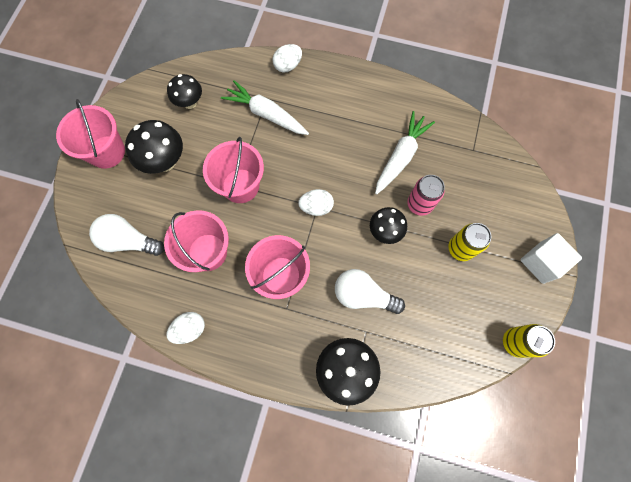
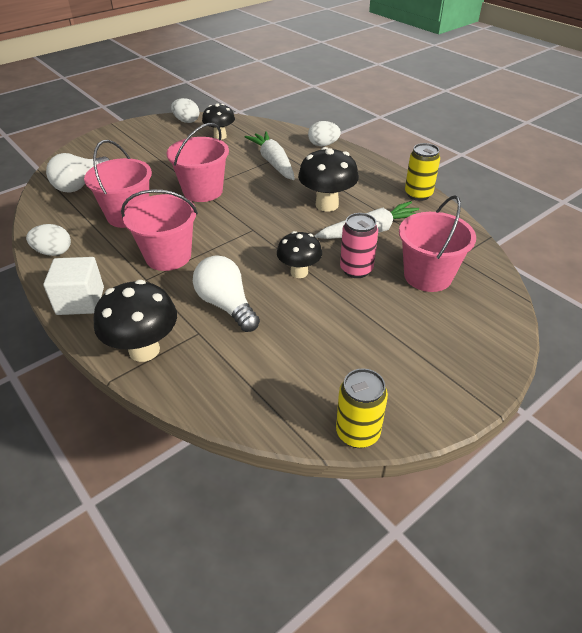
camera: 35 degrees right, 30 degrees down
(107, 152) = (129, 137): pink bucket -> pink bucket (427, 276)
(129, 241) = (81, 185): white light bulb -> white light bulb turned 105 degrees counterclockwise
(165, 162) = (162, 157): black mushroom -> black mushroom (327, 205)
(316, 207) = (252, 229): white egg -> white egg (186, 121)
(460, 249) = (368, 321): yellow can -> yellow can (418, 194)
(541, 262) = (461, 379): white cube -> white cube (80, 301)

